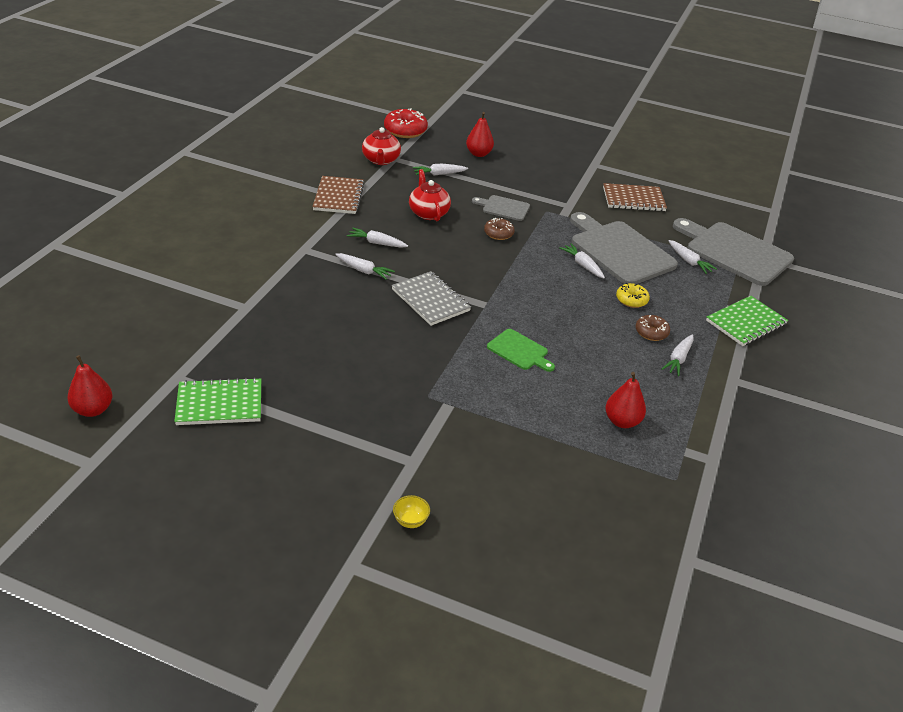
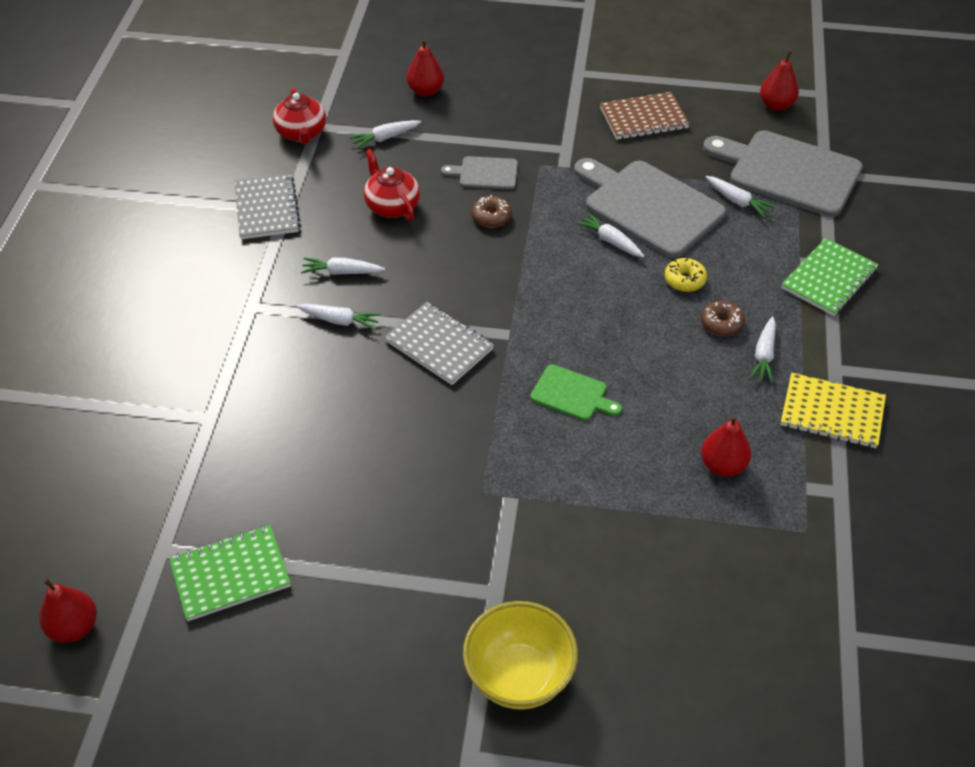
camera: 10 degrees left, 10 degrees up
(338, 197) = (267, 209): brown notebook -> grey notebook
(405, 130) = (317, 75): red donut -> none
(410, 521) = (519, 677): yellow bowl -> yellow bowl, size x2.46
(721, 407) = (832, 413): none -> yellow notebook
(737, 211) = (776, 105): none -> red pear

